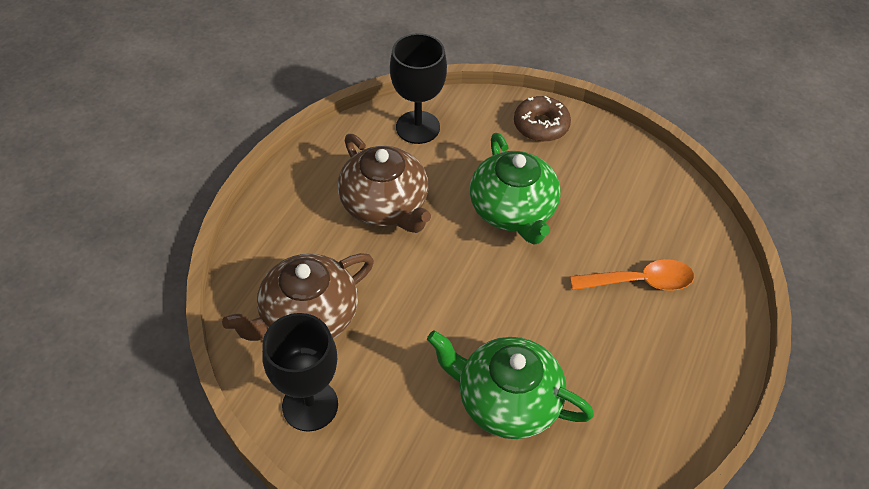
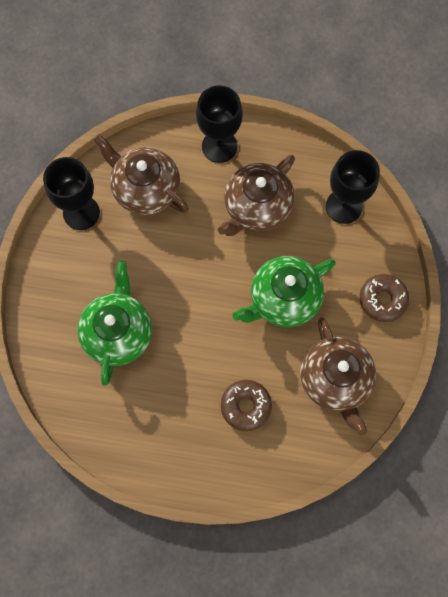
camera: 75 degrees right, 20 degrees up
(285, 221) = (219, 146): none -> black goblet
(624, 190) = (335, 380): none -> brown teapot
(639, 282) = (246, 406): orange spoon -> brown donut

